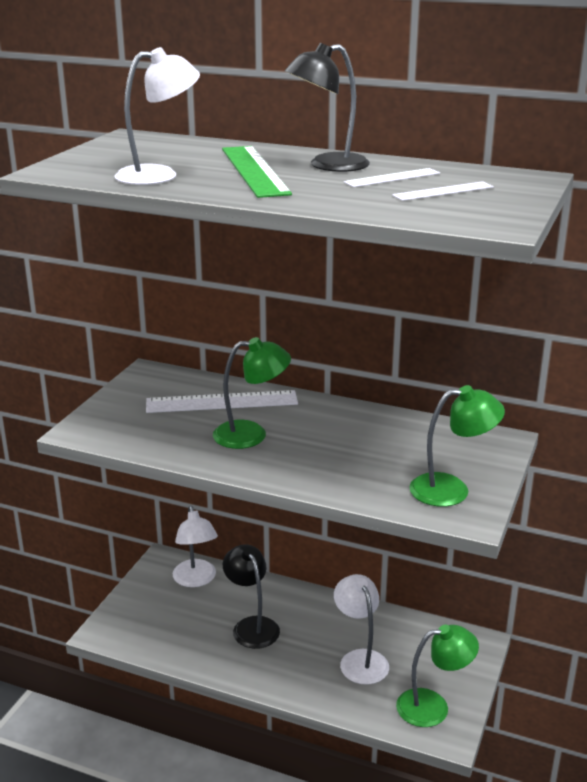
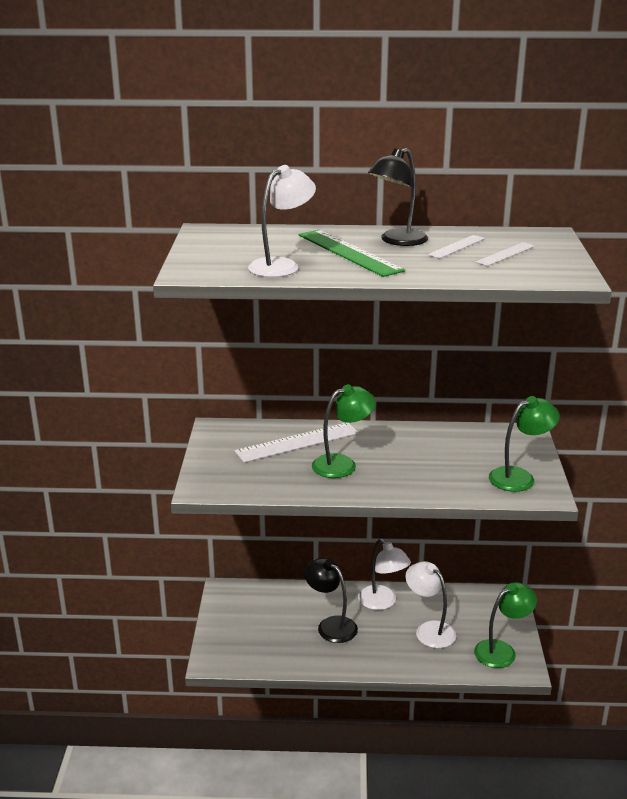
camera: 20 degrees left, 0 degrees up
(196, 580) = (262, 600): white lamp -> white lamp (382, 602)

